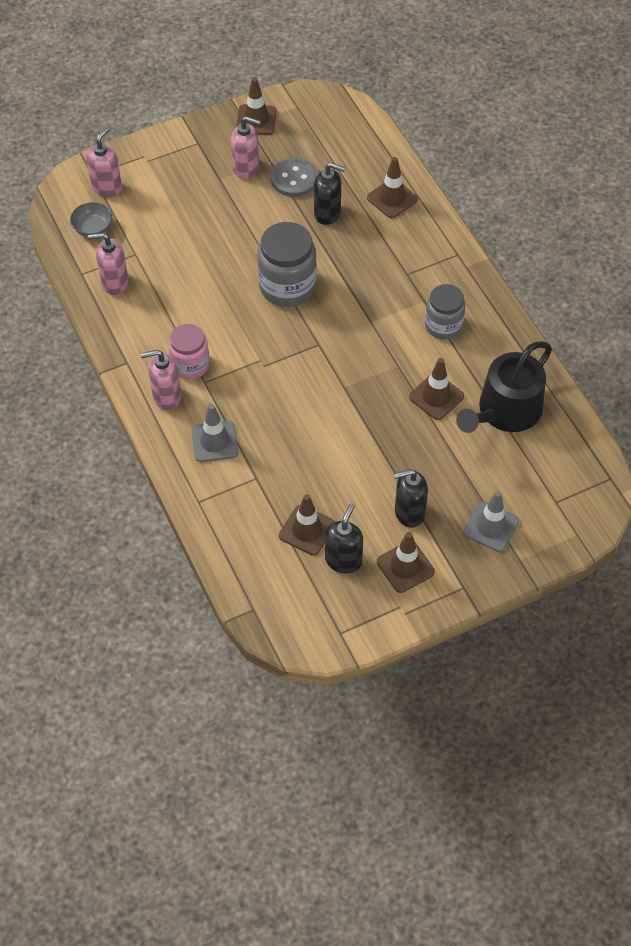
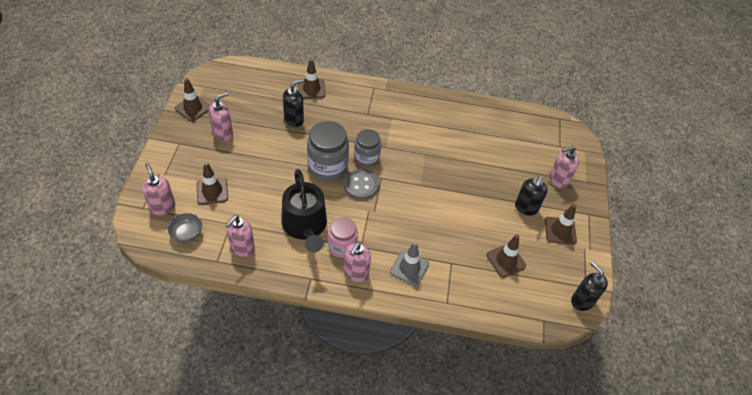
camera: 60 degrees left, 5 degrees down
(294, 179) = (254, 118): grey button -> grey button (361, 185)
(343, 560) = (538, 256): black soap dispenser -> black soap dispenser (582, 301)
(436, 397) = (459, 151): brown traffic cone -> brown traffic cone (212, 191)
(443, 325) = (415, 120): grey jar -> grey jar (366, 158)
(491, 527) = (558, 180): grey traffic cone -> pink soap dispenser
(505, 411) = (490, 131): black watering can -> black watering can (305, 226)

